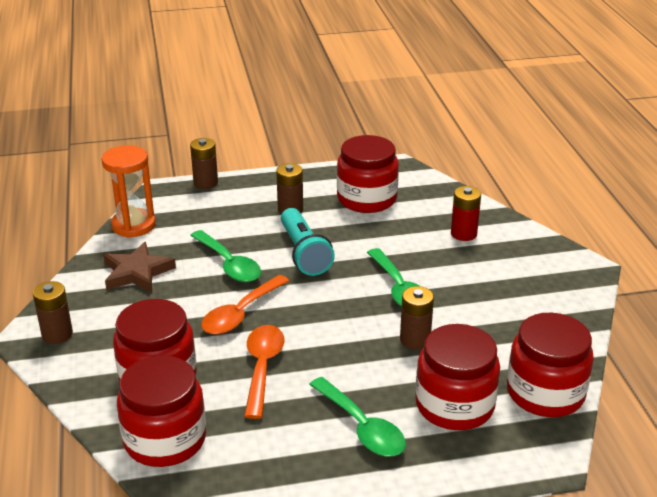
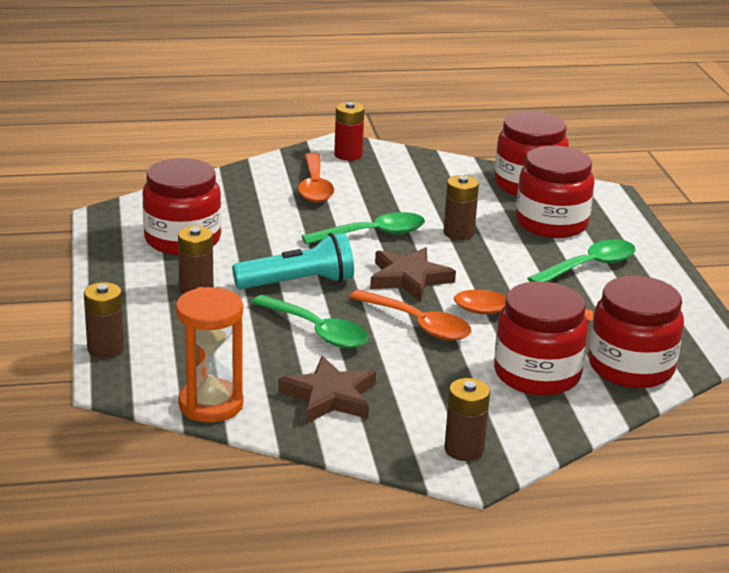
camera: 90 degrees left, 5 degrees down
(229, 264) = (317, 331): green spoon -> green spoon turned 75 degrees clockwise
(319, 309) = (409, 278): none -> brown star
(463, 234) = (271, 193): red battery -> red battery (348, 155)
(485, 255) = (314, 186): none -> orange spoon

